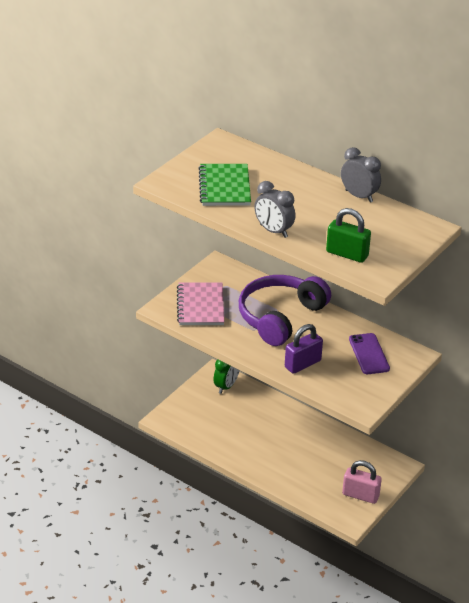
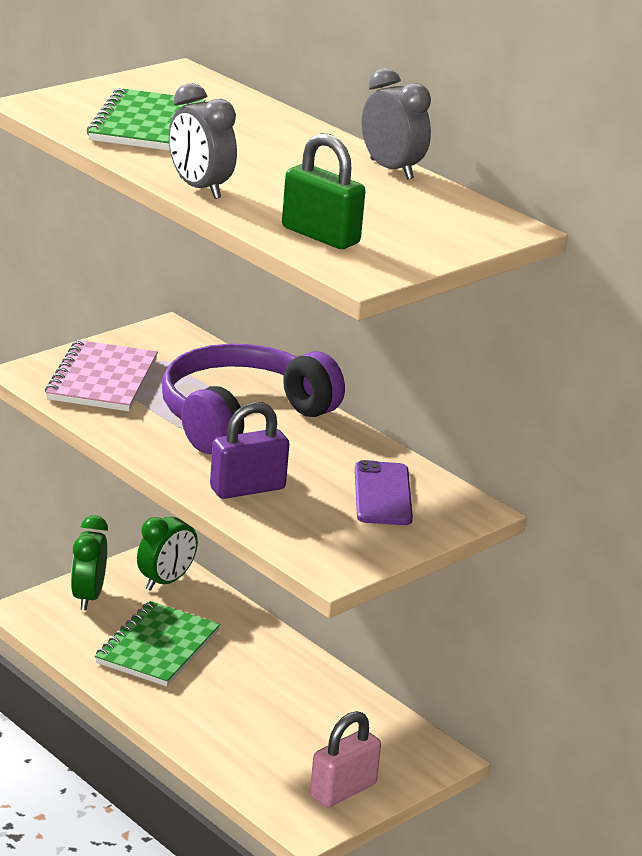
camera: 10 degrees right, 10 degrees down
(191, 404) = (88, 597): none -> green clock
(238, 428) = (158, 647): none -> green notebook
(360, 495) = (343, 790): pink padlock -> pink padlock turned 75 degrees counterclockwise

